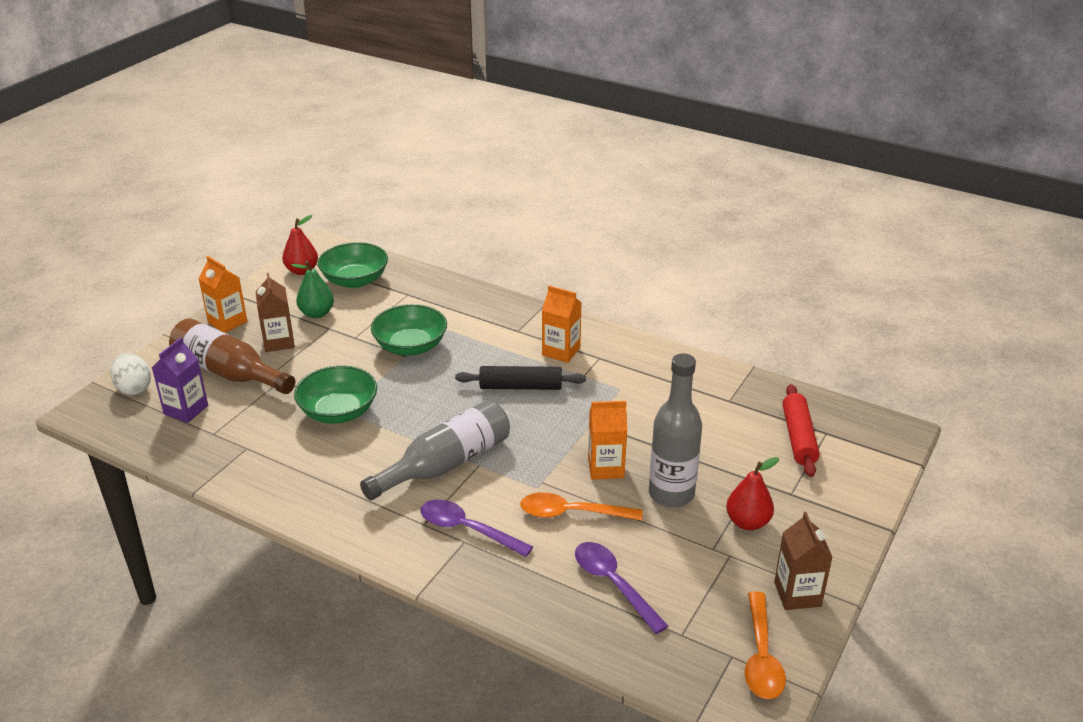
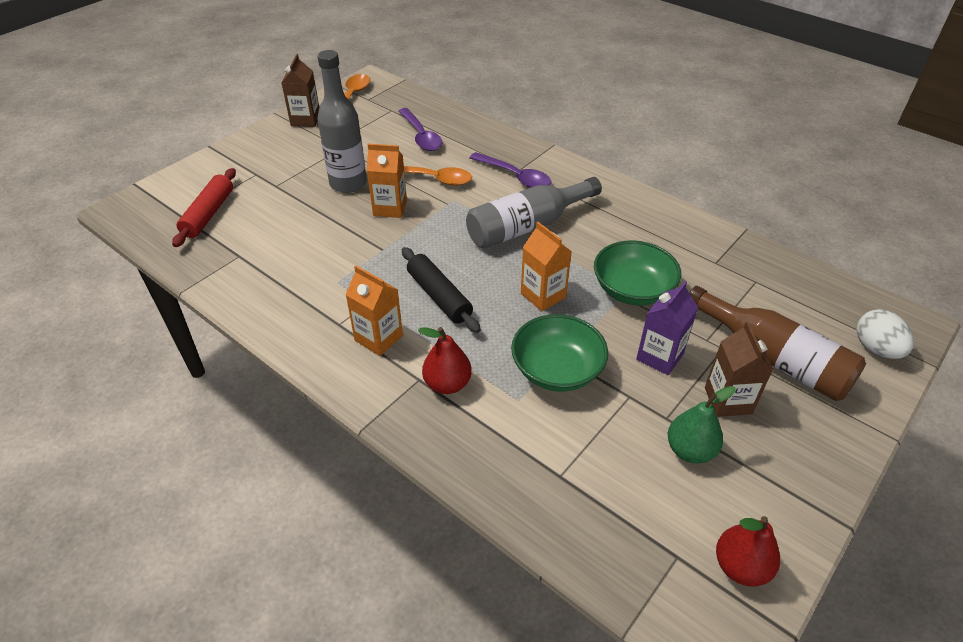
camera: 170 degrees left, 10 degrees up
(186, 410) = (798, 312): purple carton -> purple carton (660, 356)
(227, 322) = (814, 450): orange carton -> orange carton (543, 295)
(355, 280) = (645, 524): green bowl -> none
(520, 387) = (439, 296): black rolling pin -> black rolling pin turned 45 degrees clockwise
(747, 522) = (304, 160): red pear -> red pear (447, 384)

